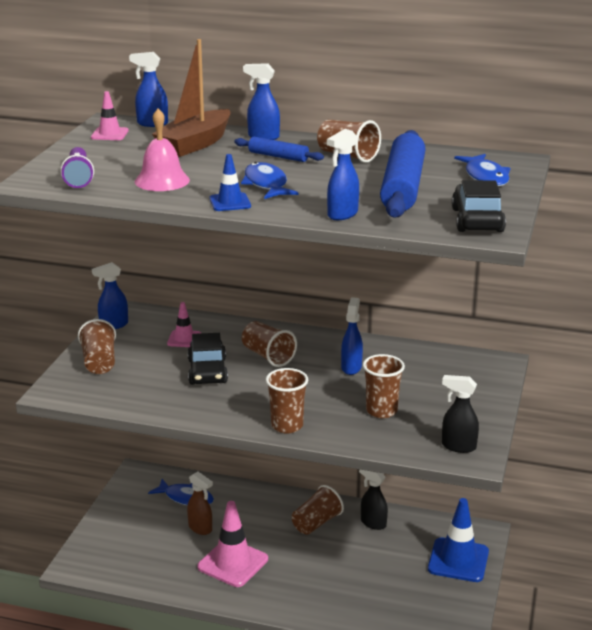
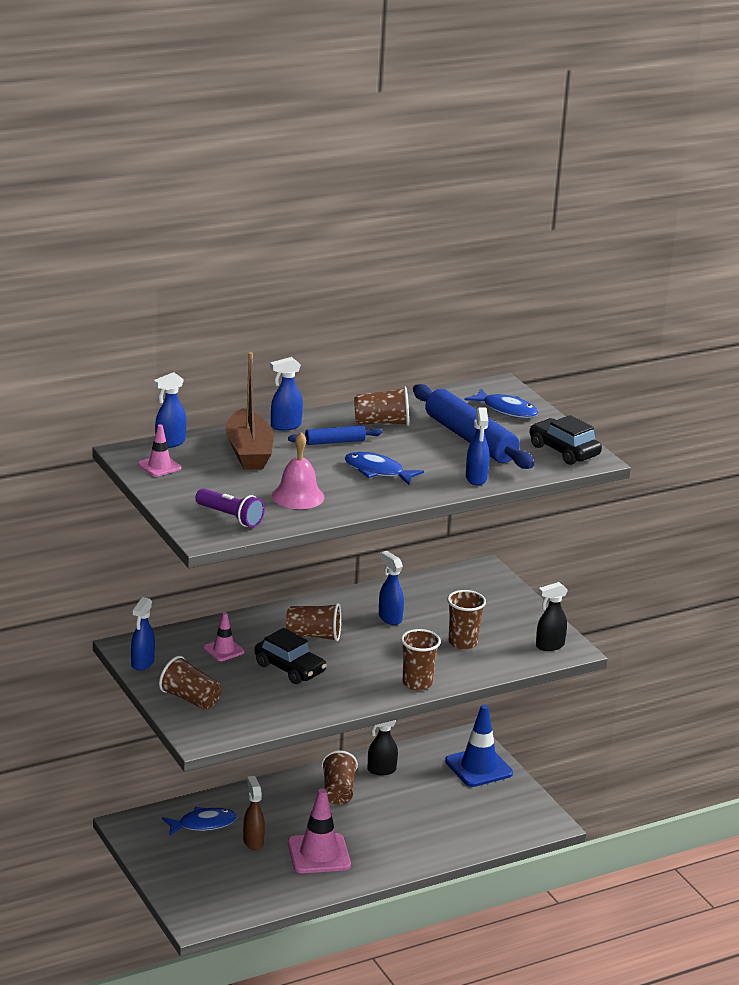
camera: 45 degrees left, 0 degrees up
(200, 528) = (253, 842): brown spray bottle -> brown spray bottle turned 105 degrees counterclockwise
(230, 202) = (385, 497): blue traffic cone -> none

